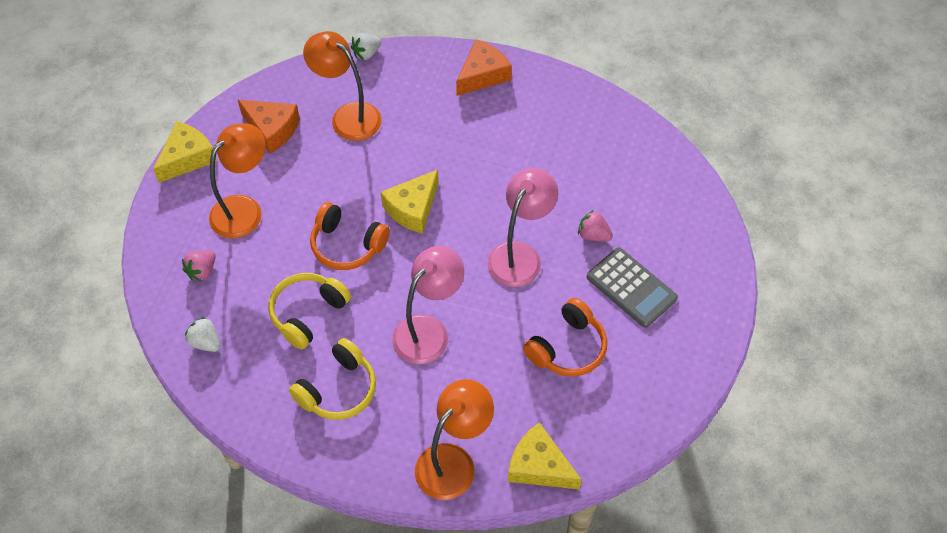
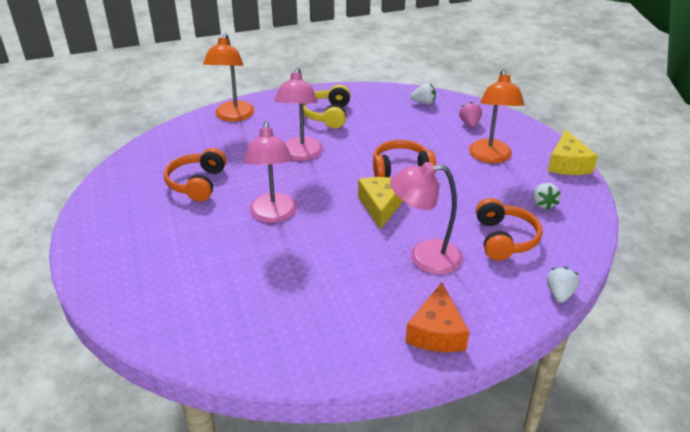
camera: 145 degrees right, 20 degrees down
(272, 129) = (543, 204): orange cheese -> white strawberry
(308, 313) = (384, 133): yellow headphones -> none
(348, 116) = (504, 239): orange lamp -> orange headphones
(430, 135) = (424, 257): none -> pink lamp
(539, 466) = (179, 132): yellow cheese -> none
(593, 235) = (222, 252): pink strawberry -> none
(631, 288) = (168, 233): grey calculator -> none

